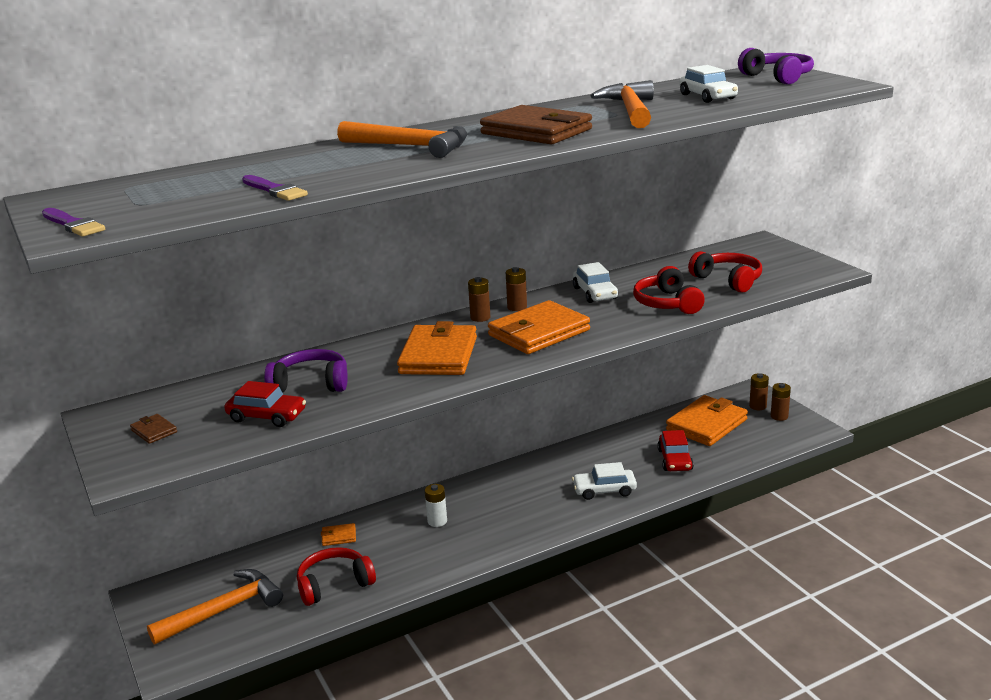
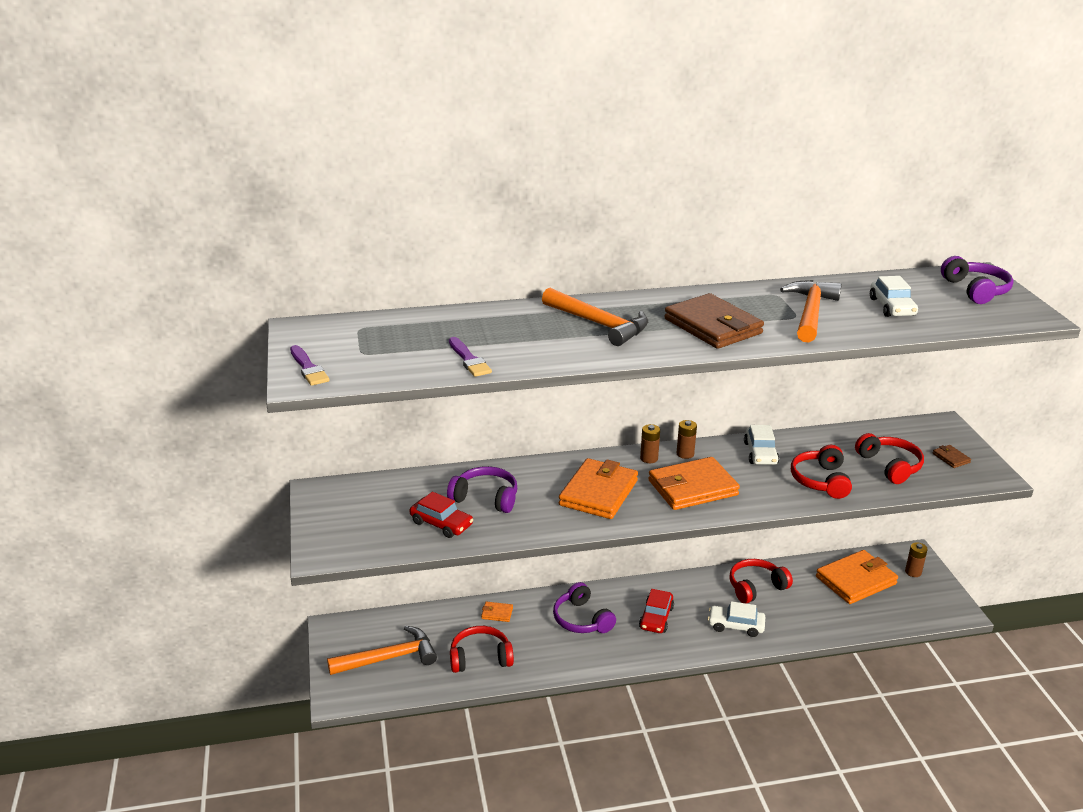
camera: 15 degrees right, 5 degrees up
(154, 431) = (353, 517): brown wallet -> brown wallet (951, 458)
(437, 521) = (581, 619): white battery -> purple headphones
(610, 452) = (756, 587): none -> red headphones
(675, 460) = (811, 610): red car -> red car (656, 618)
(779, 416) = (929, 588): brown battery -> none

